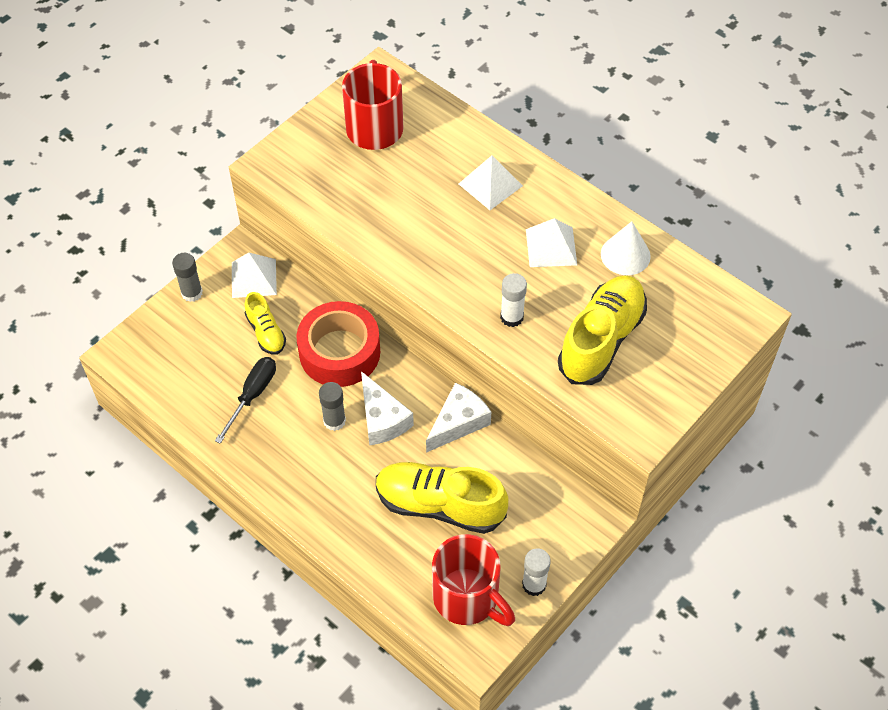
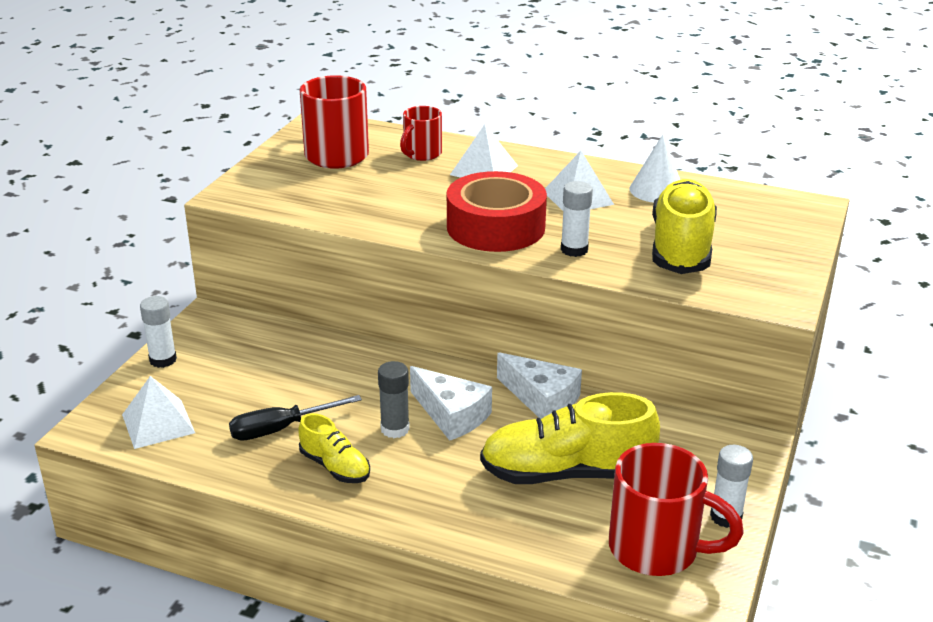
camera: 20 degrees left, 25 degrees down
(192, 293) = (163, 360): grey glue stick -> white glue stick
(252, 395) = (281, 429): black screwdriver -> black screwdriver turned 120 degrees counterclockwise
(254, 278) = (234, 334): white pyramid -> white pyramid (158, 423)
(266, 332) = (271, 374): yellow shoe -> yellow shoe (335, 467)
(339, 352) = (368, 371): red tape -> red tape (495, 227)
(447, 146) = (421, 154): none -> red mug
(458, 423) = (542, 399): white cheese -> white cheese turned 105 degrees clockwise

